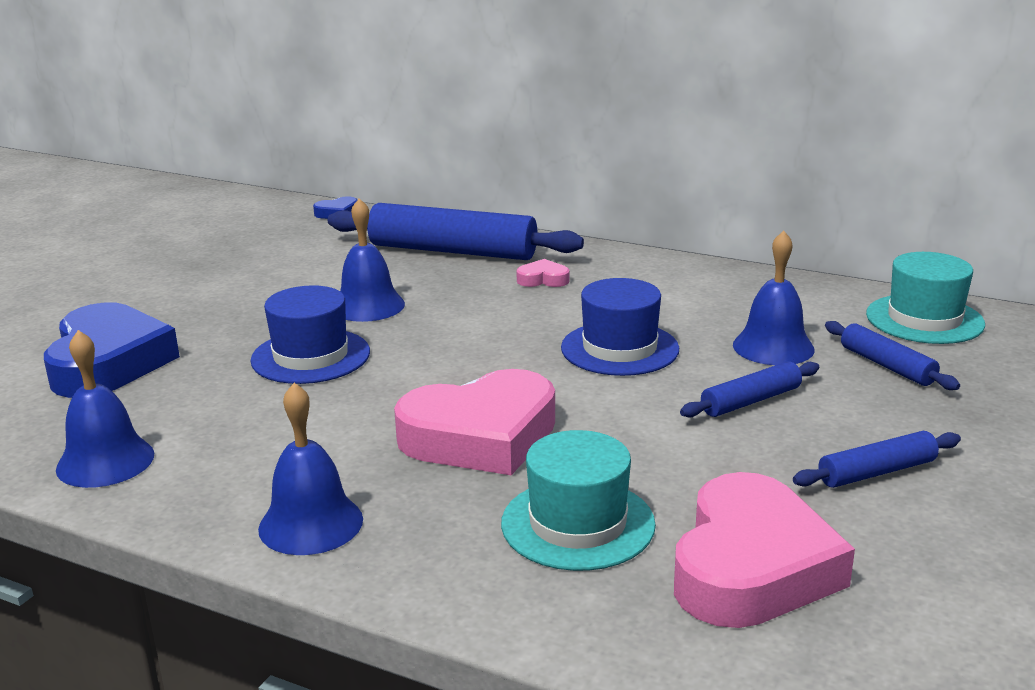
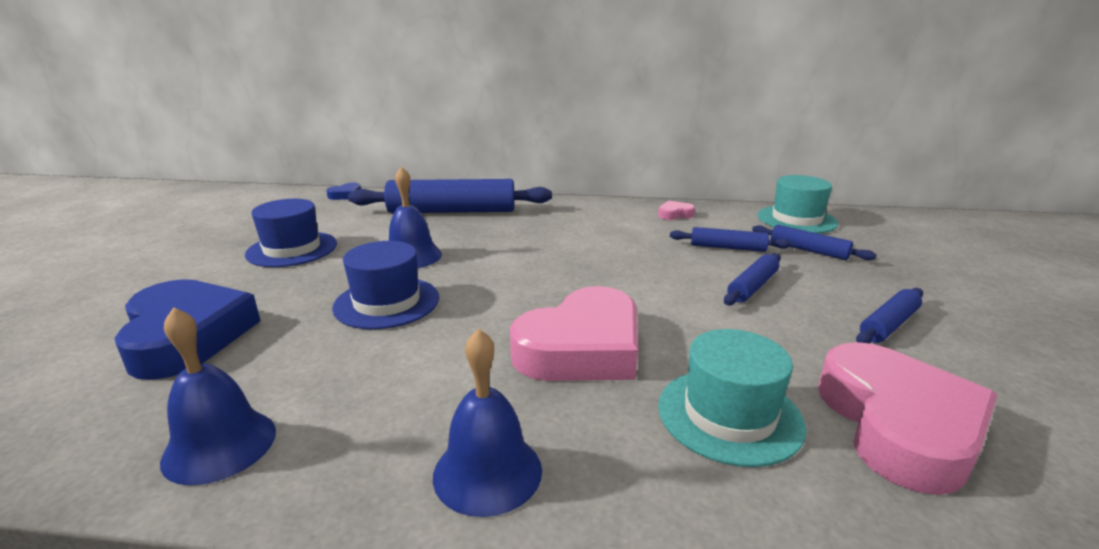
camera: 20 degrees left, 0 degrees up
(543, 279) = (533, 223): pink heart -> pink heart (674, 214)
(619, 348) = (628, 262): blue hat -> blue hat (292, 249)
(773, 347) = (727, 248): blue bell -> blue rolling pin

